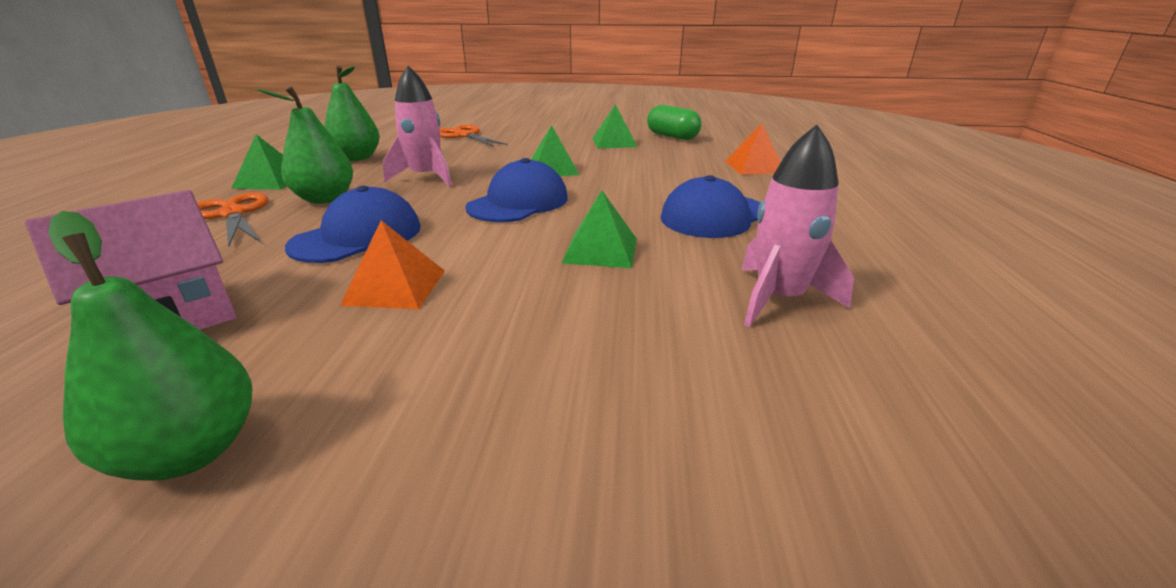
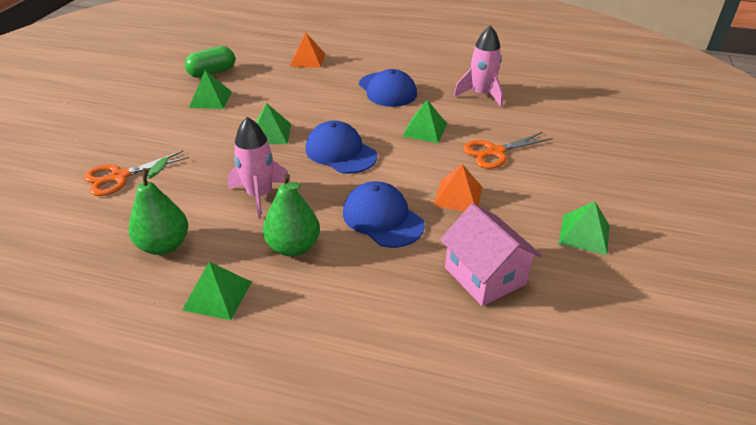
camera: 80 degrees left, 10 degrees up
(191, 451) = (584, 234): green pear -> green pyramid
(233, 214) = (312, 296): orange scissors -> orange scissors (495, 152)

